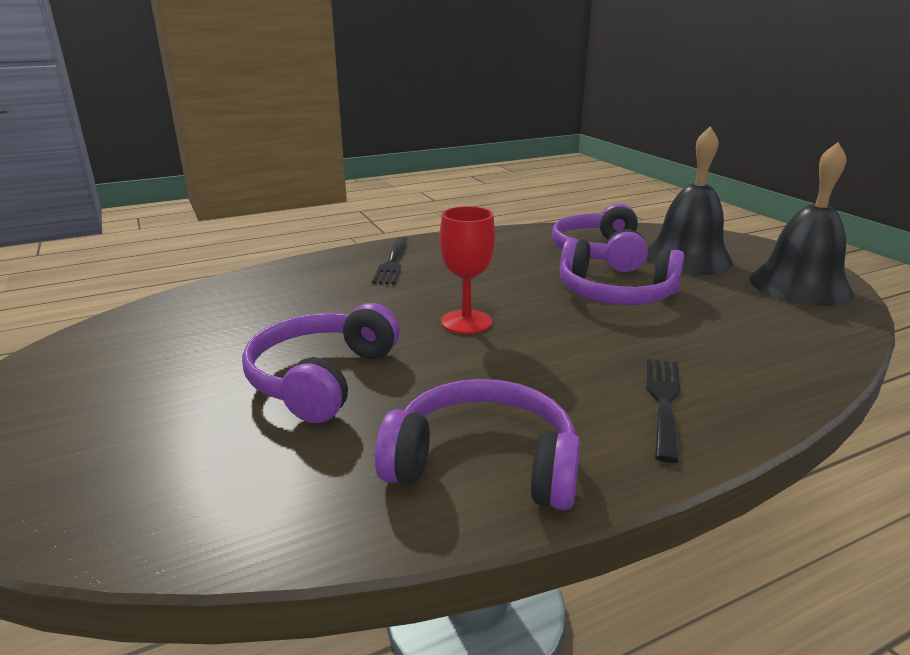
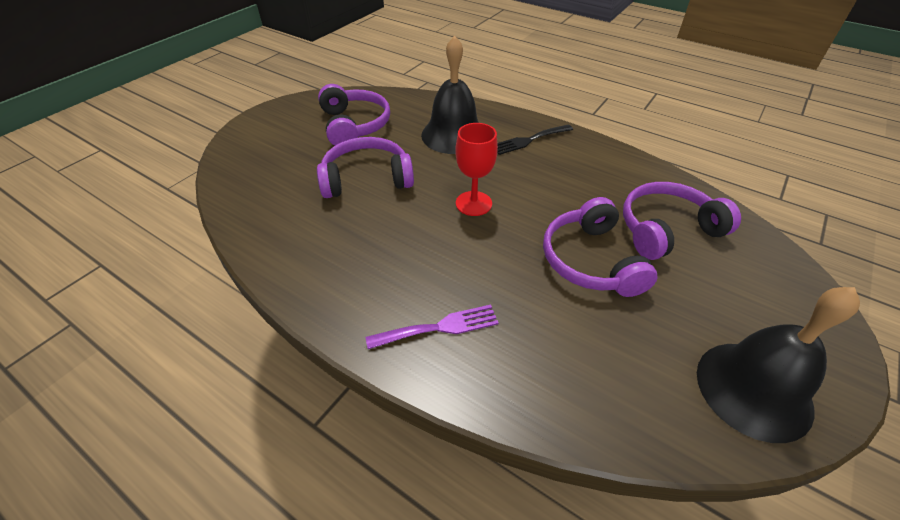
camera: 60 degrees right, 20 degrees up
(484, 463) = (324, 266): purple headphones -> purple headphones (354, 125)
(663, 401) = (439, 327): black fork -> purple fork
(687, 258) = (726, 288): black bell -> black bell (453, 135)

